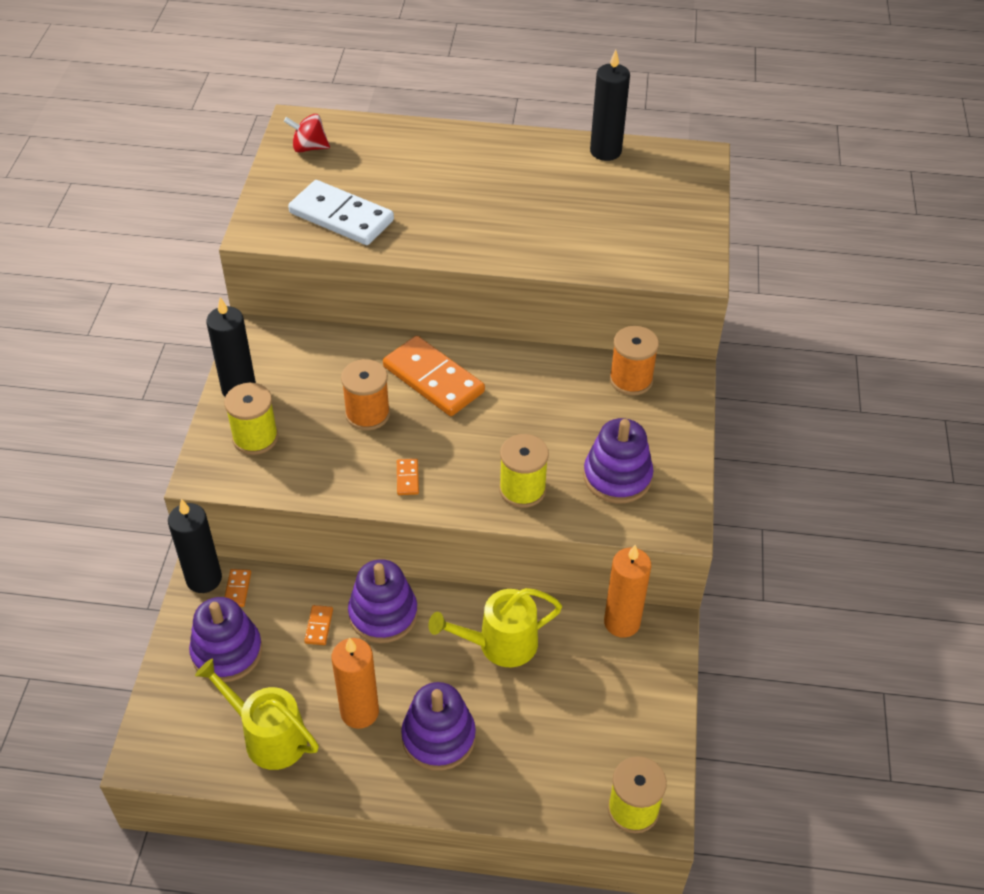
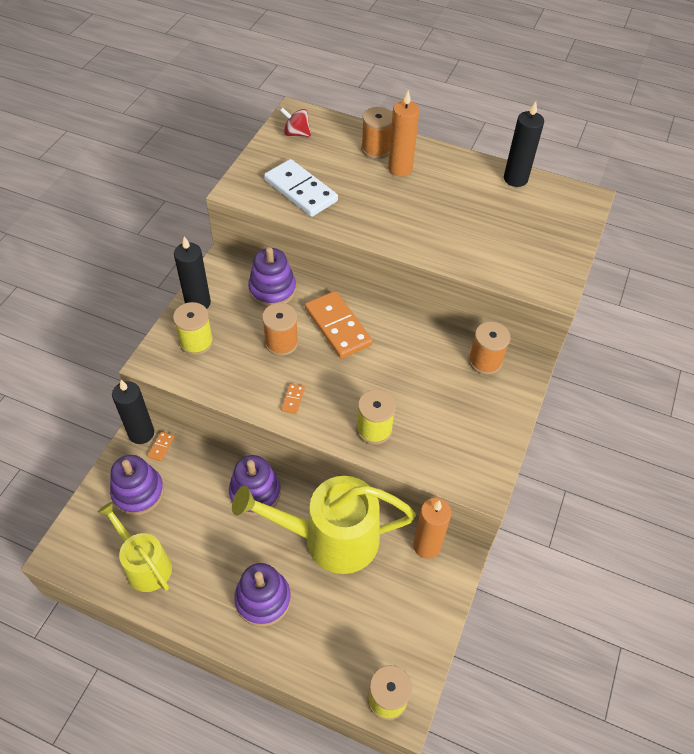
camera: 15 degrees right, 5 degrees up
(319, 626) = (207, 490): orange domino -> none
(359, 712) = (214, 563): orange candle -> orange candle (400, 168)
(419, 148) = (376, 149): none -> orange spool
(500, 644) = (331, 538): yellow watering can -> yellow watering can, size x1.67
(617, 477) = (449, 437): purple stacking toy -> purple stacking toy (272, 290)

